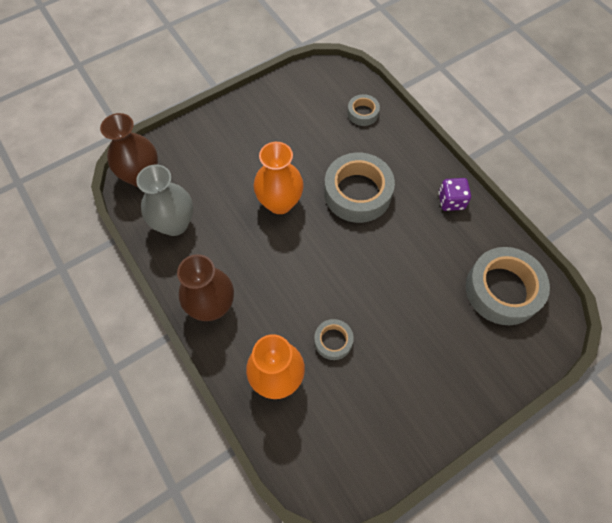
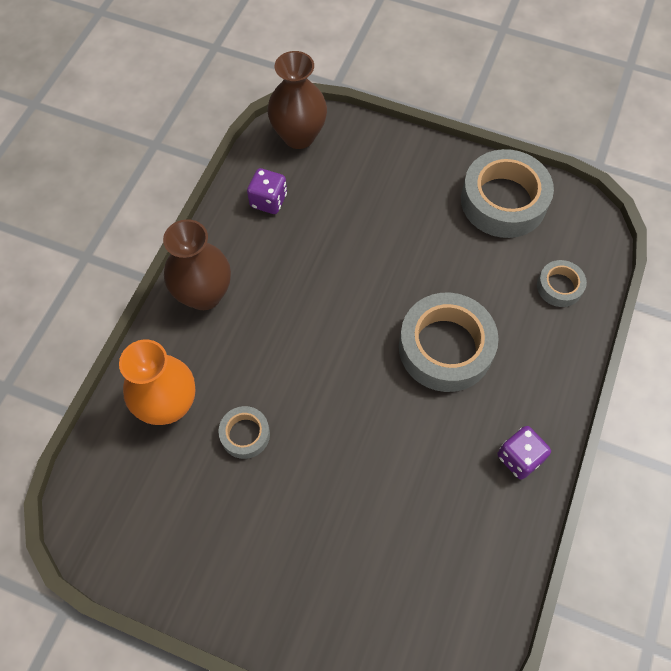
camera: 55 degrees right, 0 degrees up
(174, 224) = (268, 201): grey vase -> purple dice
(280, 203) = (369, 278): orange vase -> none
(502, 290) = (443, 588): grey tape -> grey tape (503, 201)

